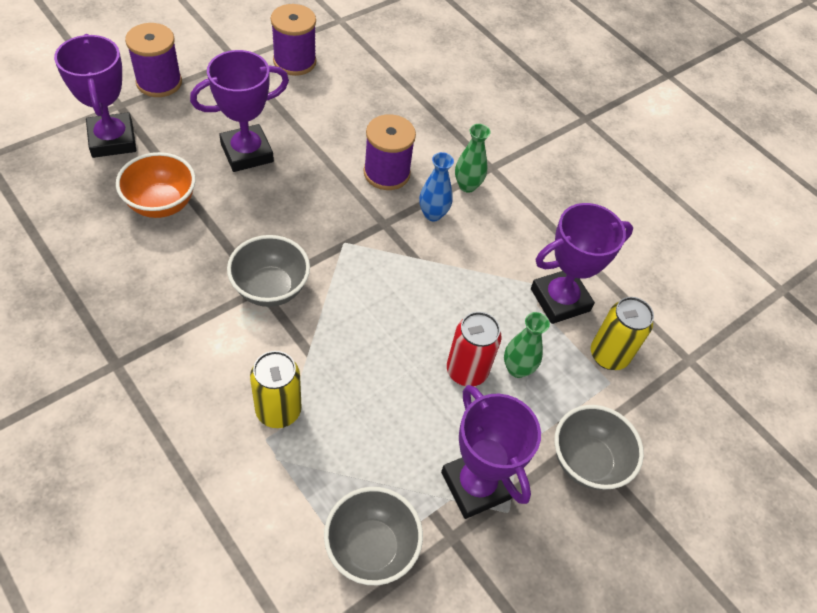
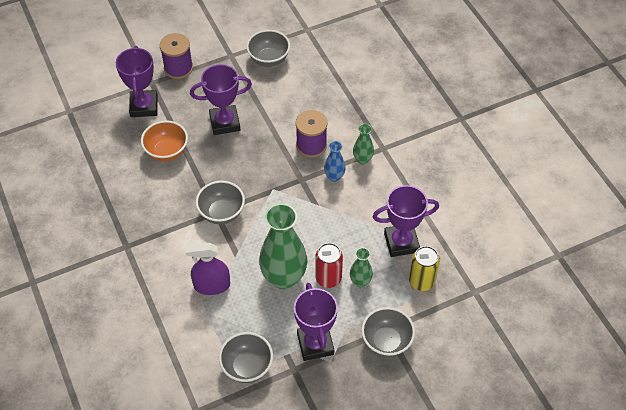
camera: 20 degrees right, 0 degrees up
(278, 410) = (212, 285): yellow can -> purple spray bottle
(294, 61) = (269, 59): purple spool -> grey bowl
(395, 380) = (284, 277): none -> green vase

